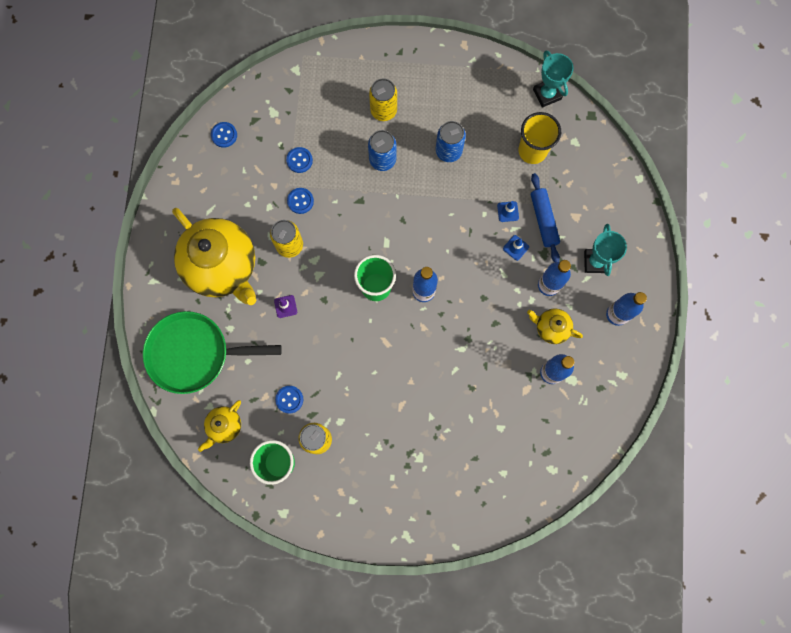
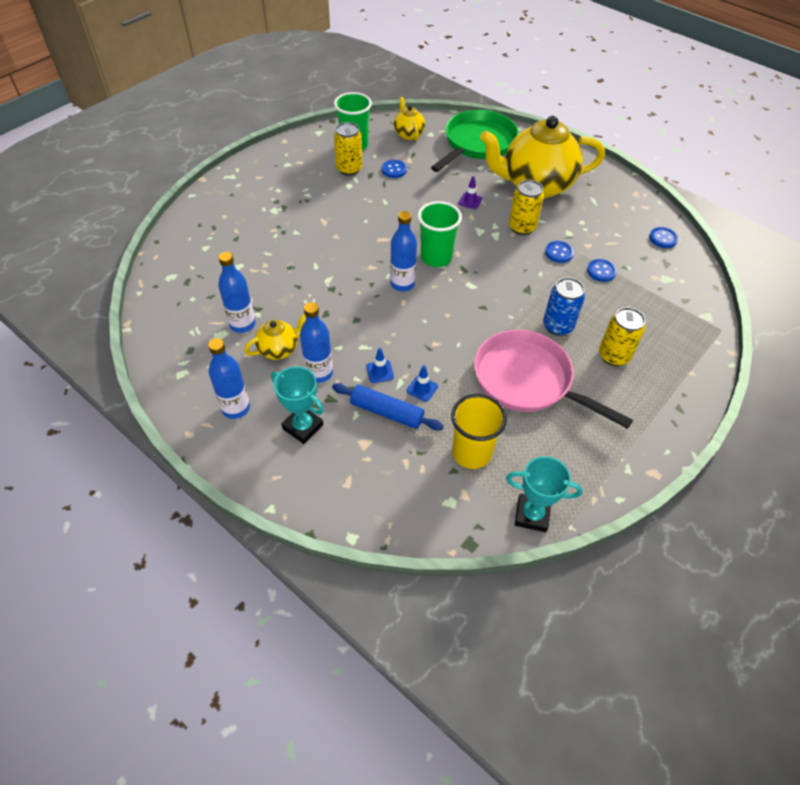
camera: 125 degrees right, 25 degrees down
(448, 151) = (528, 381): blue can -> pink pan

